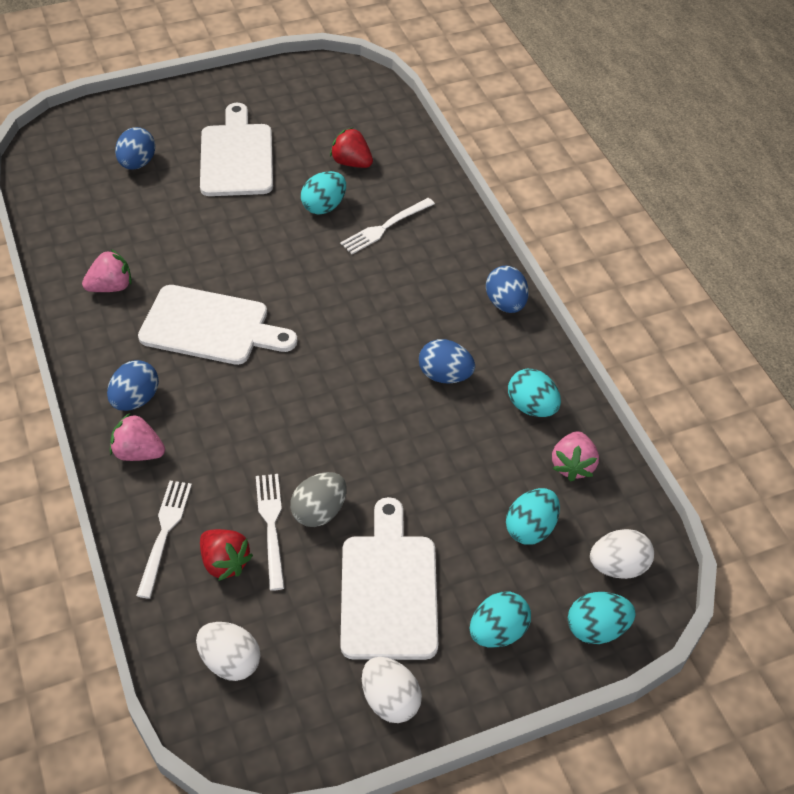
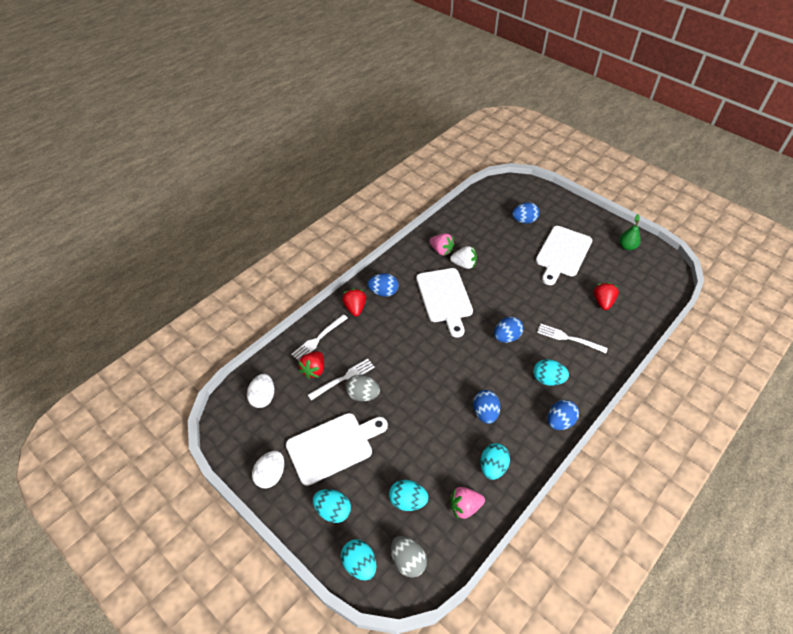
camera: 65 degrees right, 0 degrees up
(138, 452) = (355, 308): pink strawberry -> red strawberry
(163, 273) = (464, 264): none -> white strawberry
(164, 532) = (318, 339): white fork -> white fork turned 150 degrees clockwise
(236, 156) = (562, 253): white cutting board -> white cutting board turned 150 degrees clockwise
(279, 89) = (627, 246): none -> green pear
(324, 206) = (560, 305): turquoise egg -> turquoise egg (547, 379)
(336, 290) = (506, 337): none -> blue egg
(618, 566) = (408, 561): white egg -> grey egg

